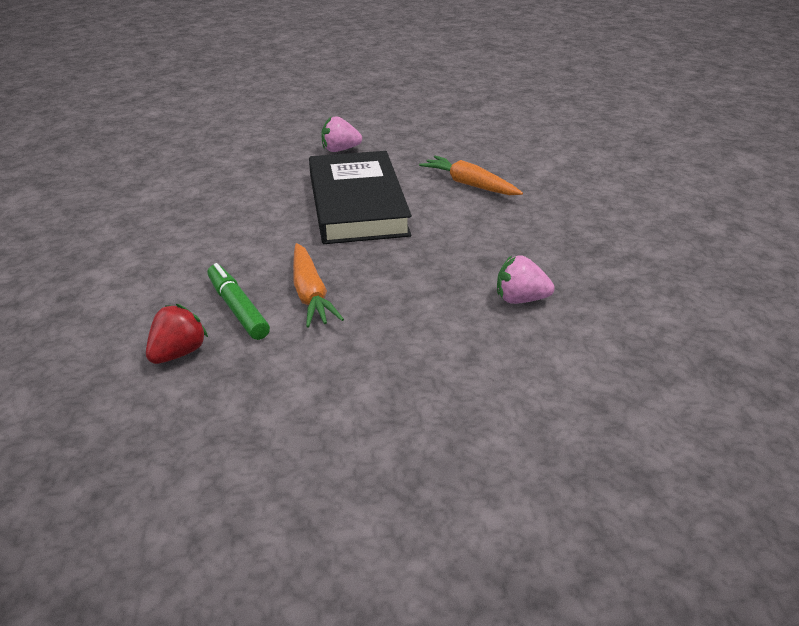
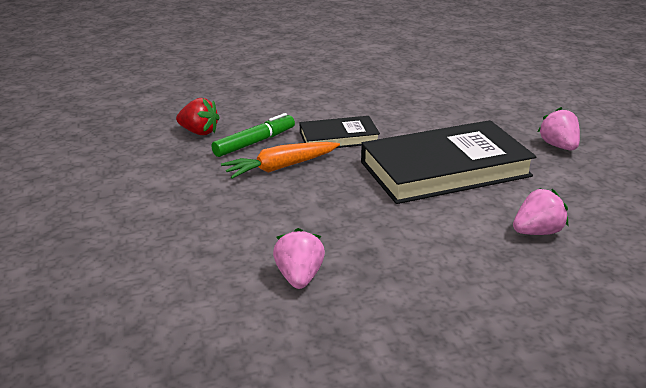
camera: 80 degrees right, 5 degrees down
(260, 251) = (339, 137): none -> black book
(469, 184) = (537, 232): orange carrot -> pink strawberry

